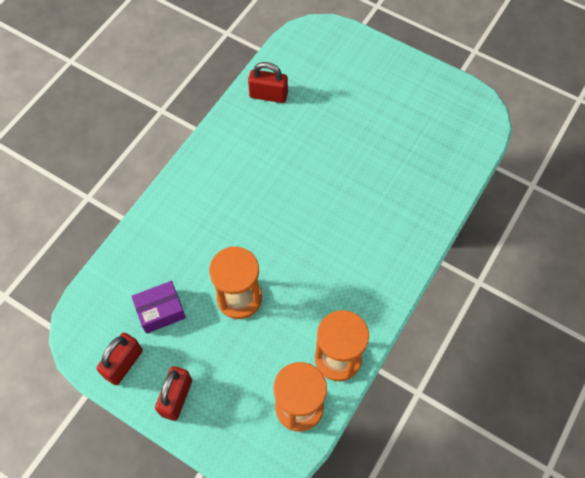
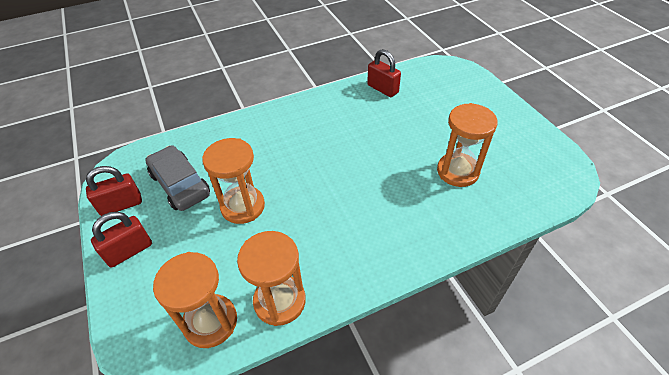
camera: 35 degrees right, 15 degrees down
(160, 311) = (180, 184): purple box -> grey car
(396, 158) = (457, 171): none -> orange hourglass

